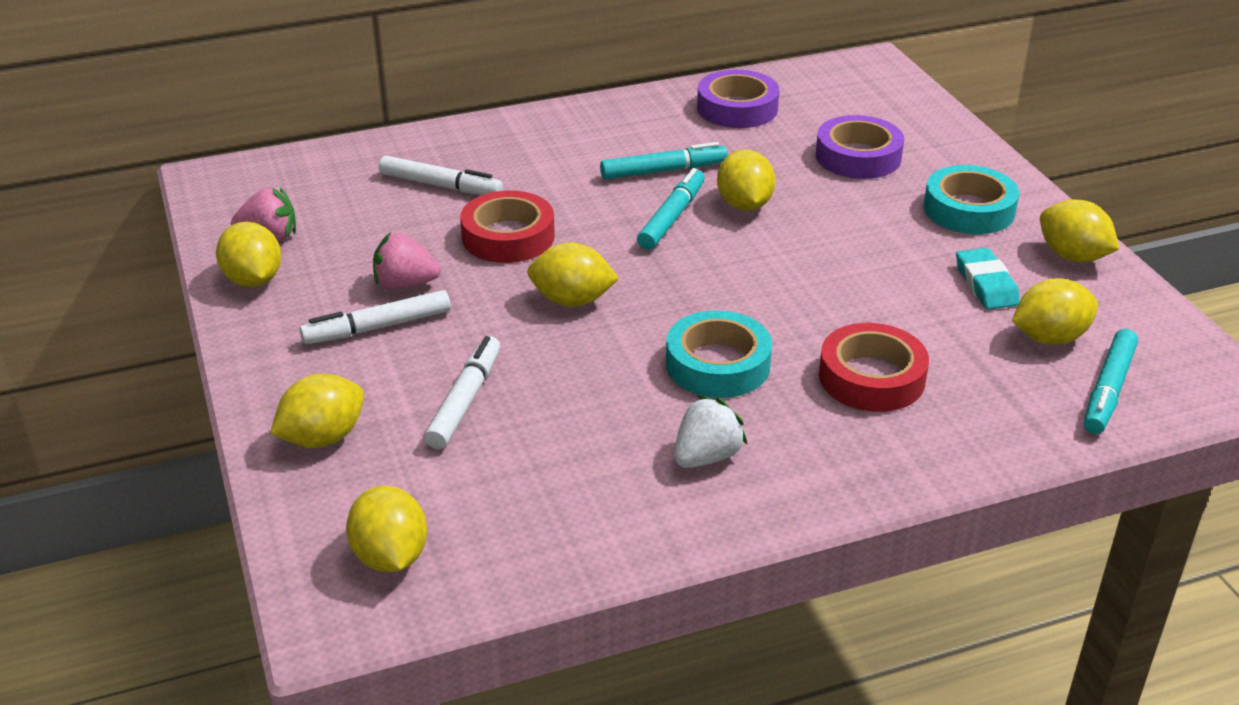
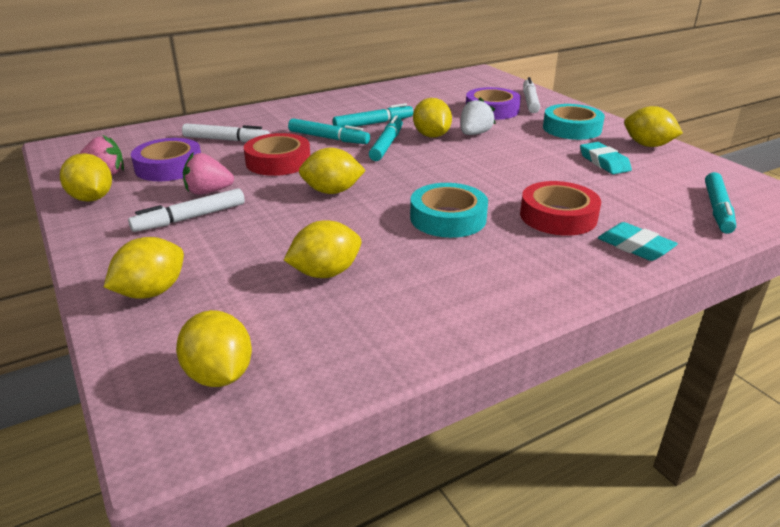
camera: 10 degrees left, 5 degrees down
(465, 400) = (265, 256): white marker -> white marker (530, 101)
(589, 196) = (328, 138): none -> turquoise marker
(706, 457) = (462, 274): white strawberry -> white strawberry (474, 134)
(737, 108) = (409, 94): purple tape -> purple tape (169, 167)
(954, 440) = (635, 246): none -> turquoise eraser
(1049, 338) = (661, 185): yellow lemon -> yellow lemon (325, 273)

